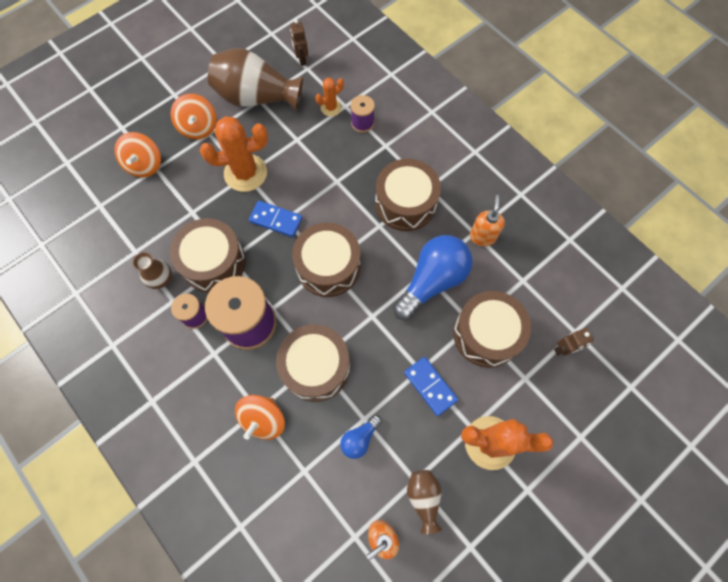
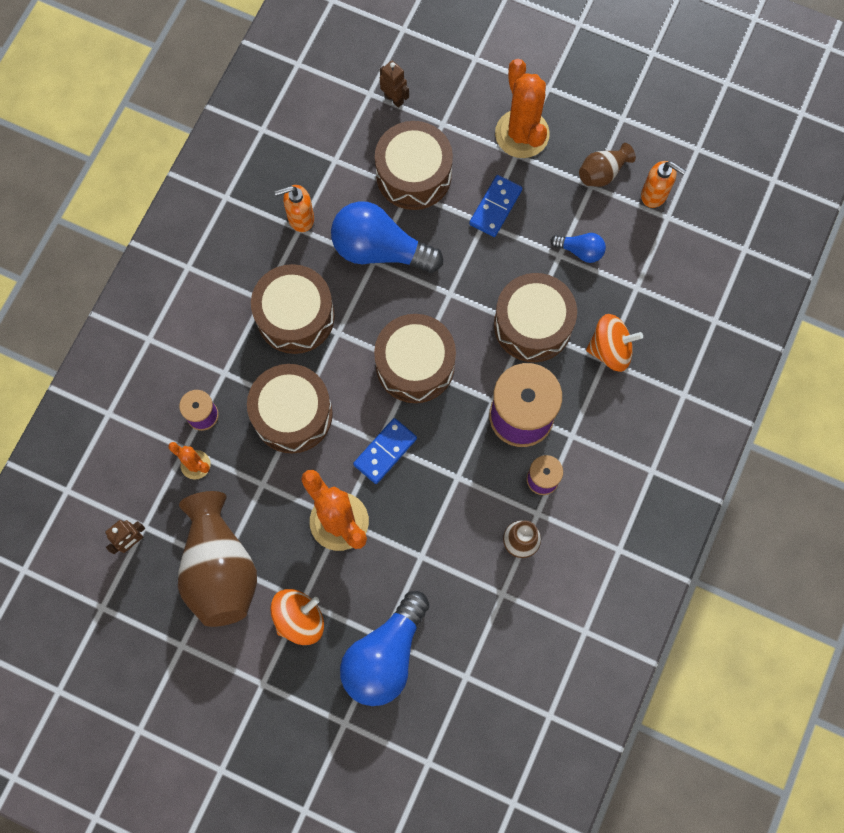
camera: 115 degrees left, 5 degrees up
(145, 165) = (385, 656): orange spinning top -> blue light bulb
(213, 262) = (471, 494): brown drum -> brown drum (292, 414)
(276, 220) = (385, 452): blue domino -> blue domino turned 45 degrees clockwise

